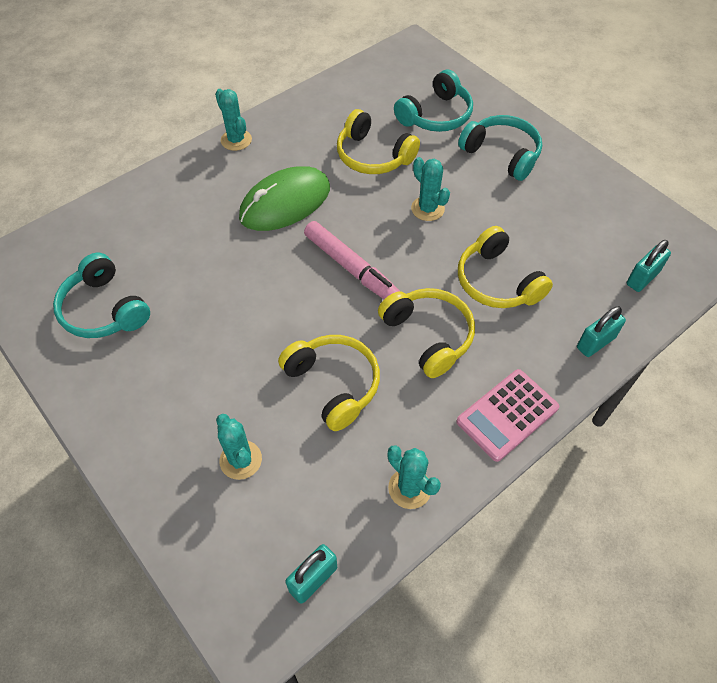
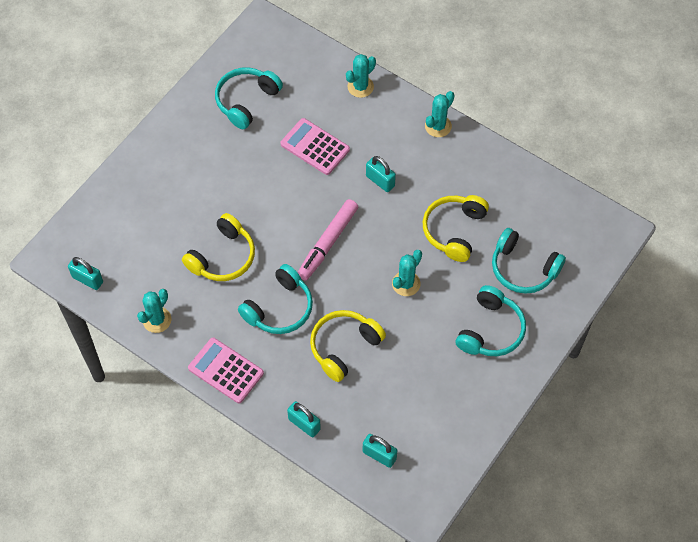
camera: 75 degrees right, 5 degrees up
(210, 252) = (315, 147): none -> pink calculator
(240, 460) = (154, 218): turquoise cactus -> turquoise cactus (360, 87)
(285, 202) = (380, 181): green mouse -> turquoise padlock
(428, 335) = (279, 308): yellow headphones -> turquoise headphones

